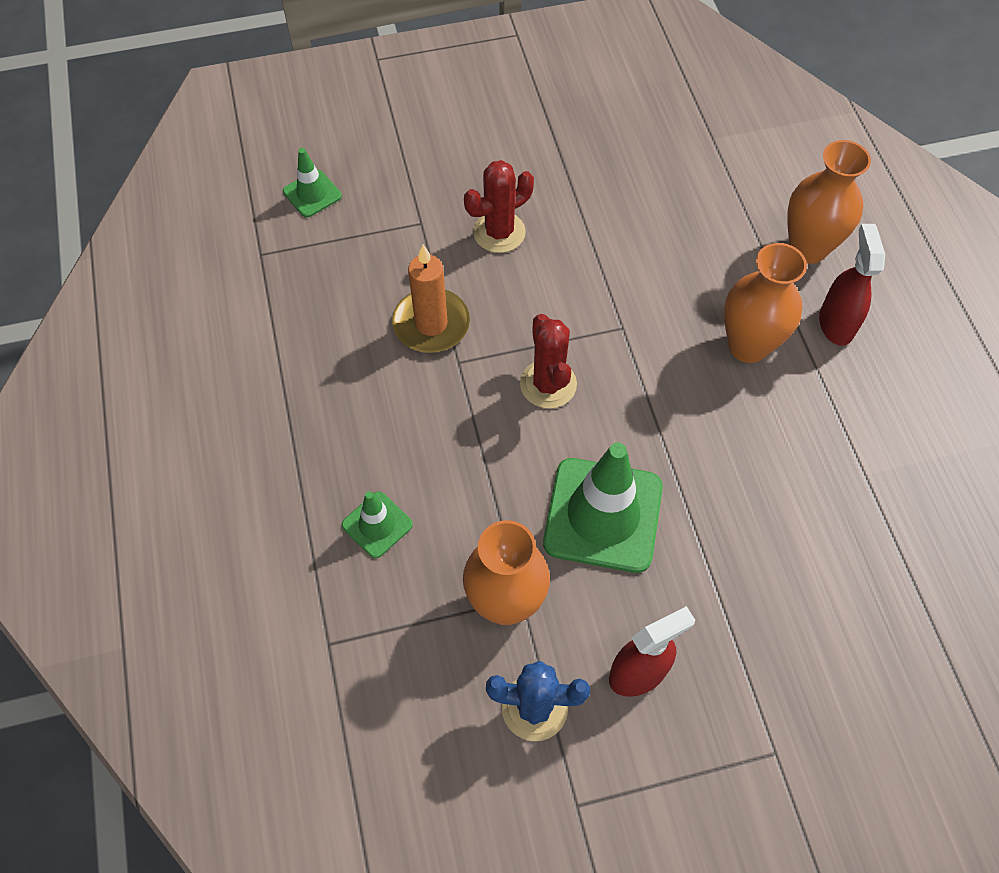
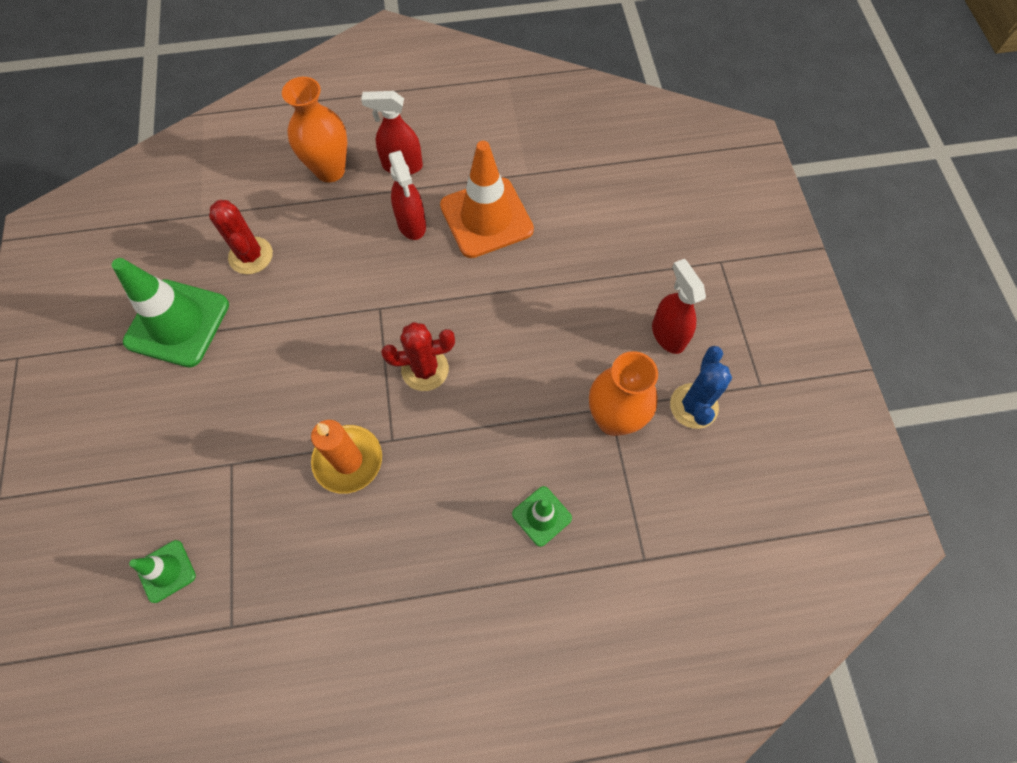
camera: 85 degrees left, 5 degrees up
(499, 232) = (259, 394): red cactus -> red cactus (251, 256)
(603, 515) = (545, 342): green traffic cone -> green traffic cone (177, 323)
(748, 346) = (411, 224): orange vase -> red spray bottle
(778, 430) = (486, 218): none -> orange traffic cone

